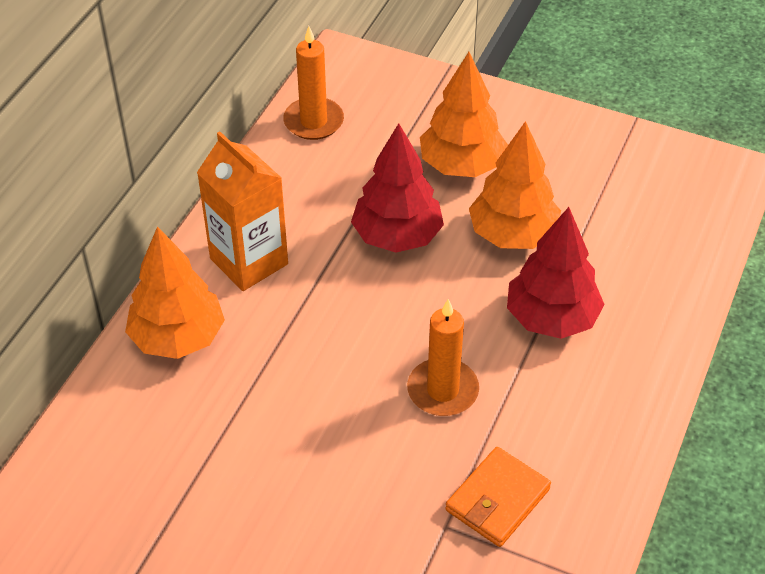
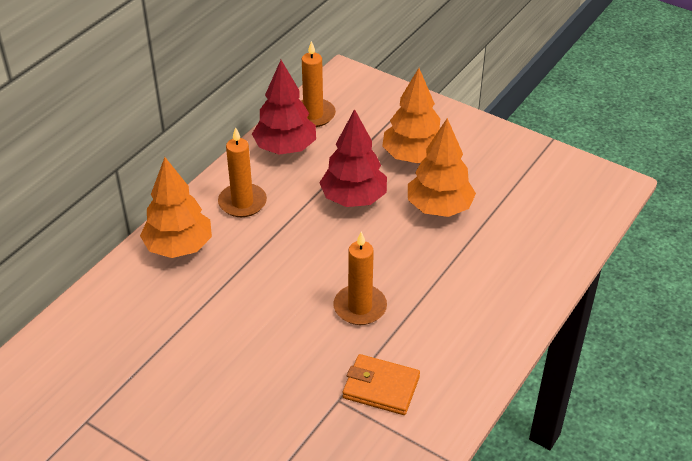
camera: 10 degrees right, 5 degrees down
(249, 261) = (242, 202): orange carton -> orange candle
(497, 500) = (381, 387): orange wallet -> orange wallet turned 60 degrees clockwise
(551, 318) = (453, 268): red tree -> red tree (285, 148)

